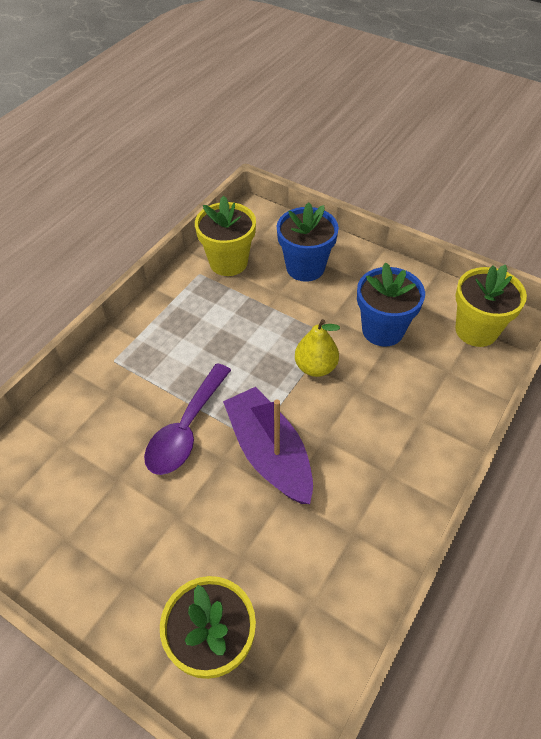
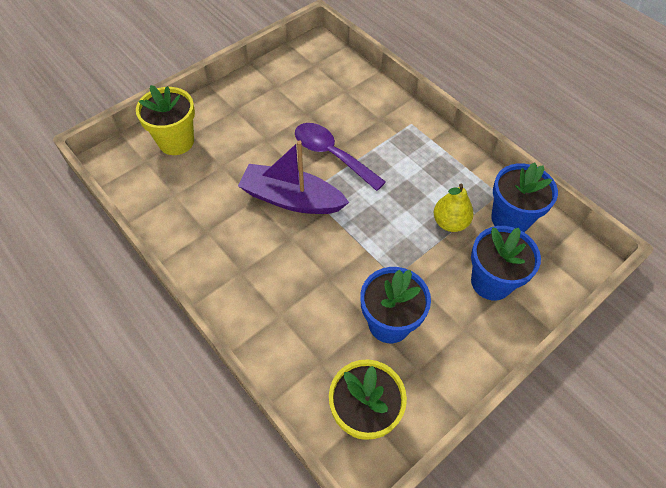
camera: 105 degrees right, 5 degrees up
(228, 262) = (510, 219): yellow flower pot -> blue flower pot
(269, 453) = (291, 199): purple boat -> purple boat turned 150 degrees counterclockwise
(315, 367) = (362, 253): yellow pear -> yellow pear (450, 222)

